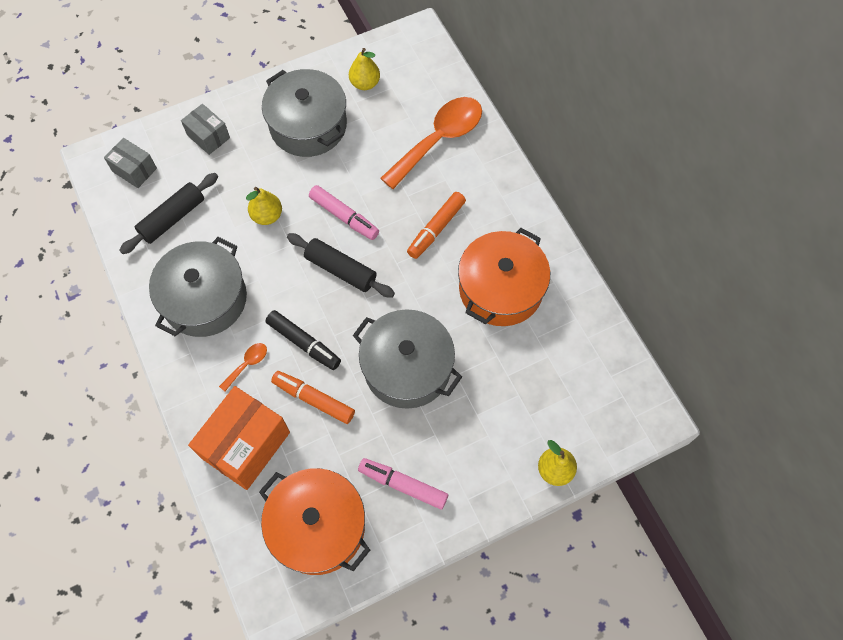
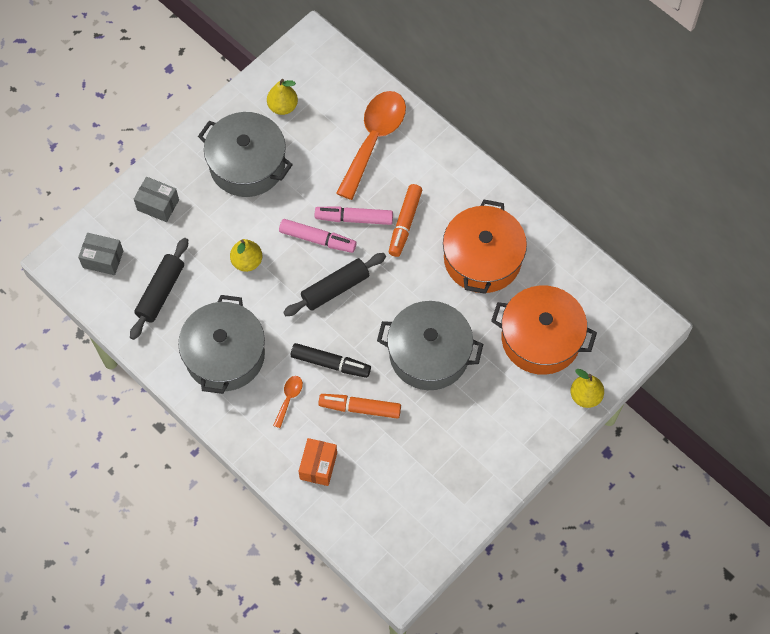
camera: 20 degrees left, 0 degrees up
(246, 445) = (318, 466): orange box -> orange box, size x0.56
(318, 526) = (408, 509): orange pot -> orange pot (541, 338)
(341, 270) = (335, 288): black rolling pin -> black rolling pin turned 45 degrees counterclockwise
(403, 485) = (465, 452): pink marker -> pink marker (354, 218)

